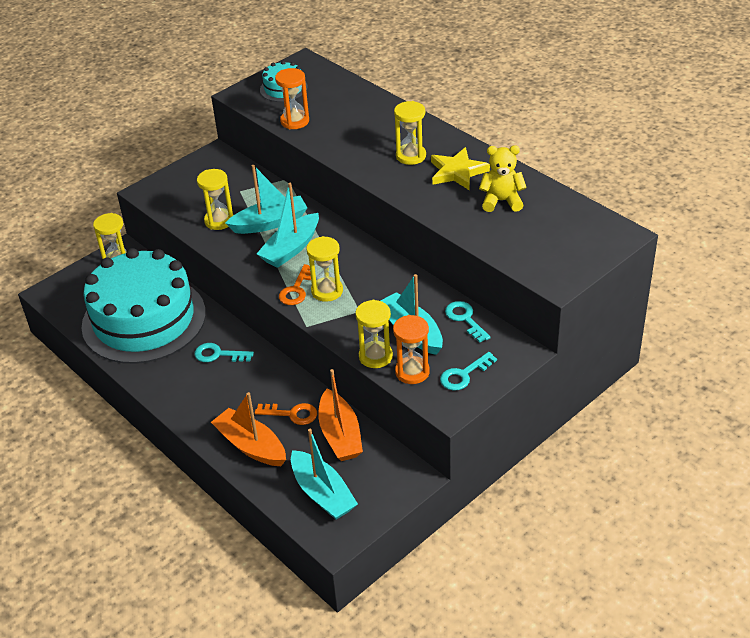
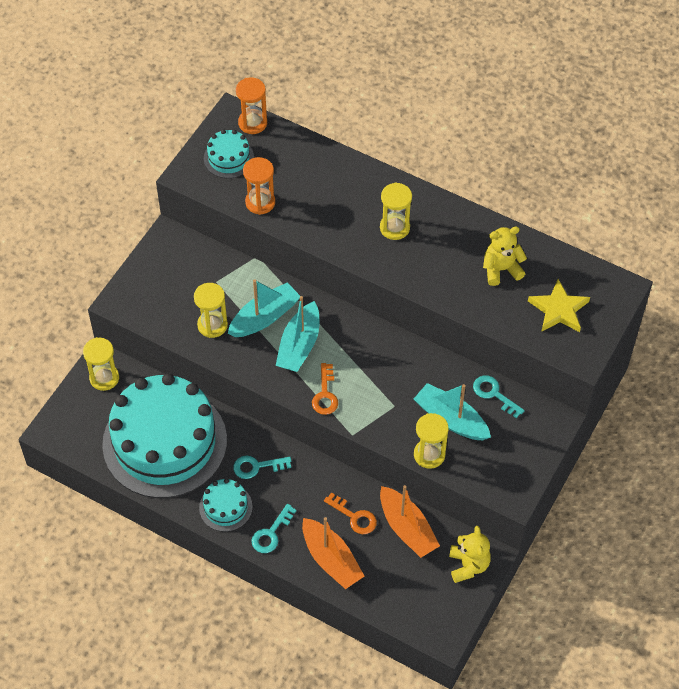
camera: 20 degrees left, 15 degrees up
(171, 381) = (225, 507): none -> turquoise cake
(251, 446) = (331, 559): orange boat -> orange boat turned 150 degrees counterclockwise
(291, 414) = (354, 516): orange key -> orange key turned 45 degrees clockwise
(323, 493) = (415, 592): turquoise boat -> none
(327, 291) = (355, 389): yellow hourglass -> none
(389, 481) = (468, 565): none -> yellow teddy bear
(412, 372) = (468, 464): orange hourglass -> orange hourglass (252, 123)
(457, 172) = (447, 240): yellow star -> yellow star (558, 309)
(464, 375) = (514, 456): turquoise key -> turquoise key (271, 533)

